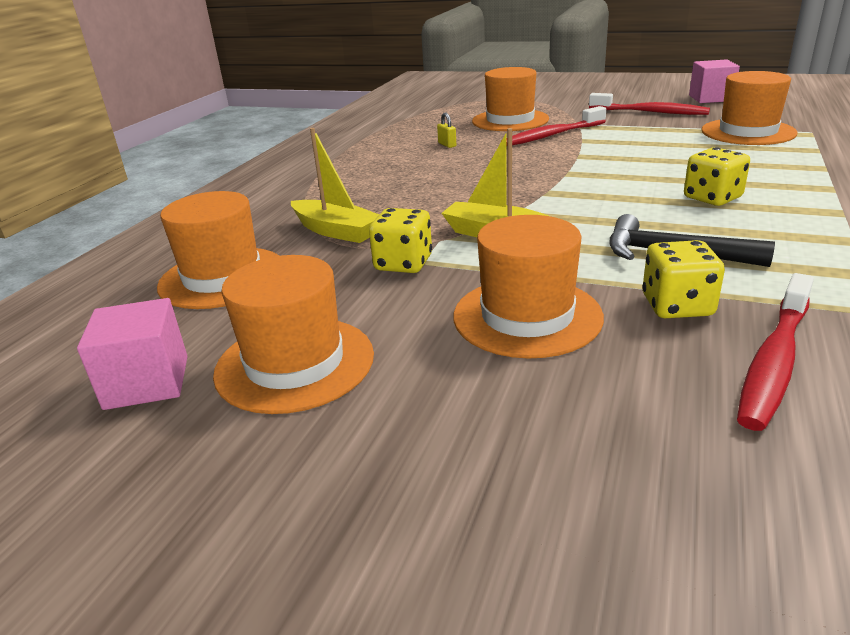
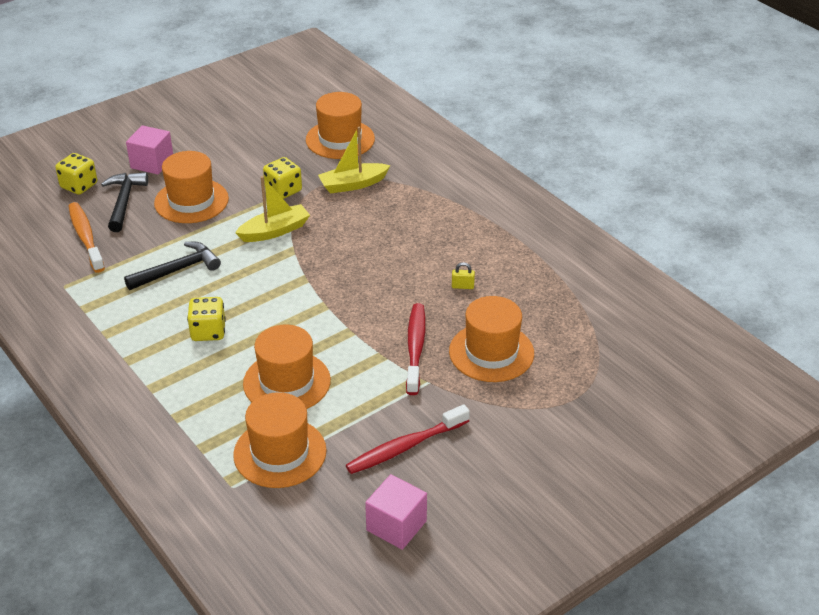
camera: 120 degrees right, 10 degrees up
(147, 382) = (268, 108): pink cube -> pink cube (152, 163)
(295, 363) = (237, 139): orange hat -> orange hat (287, 382)
(631, 380) = (124, 201): none -> black hammer
(677, 306) = (143, 241): yellow dice -> yellow dice (79, 186)
(774, 361) = (86, 237): red toothbrush -> orange toothbrush

